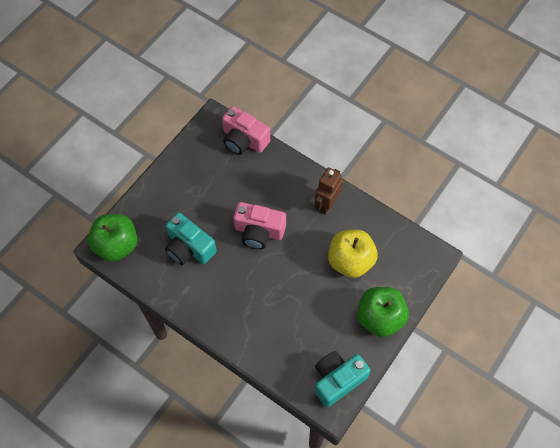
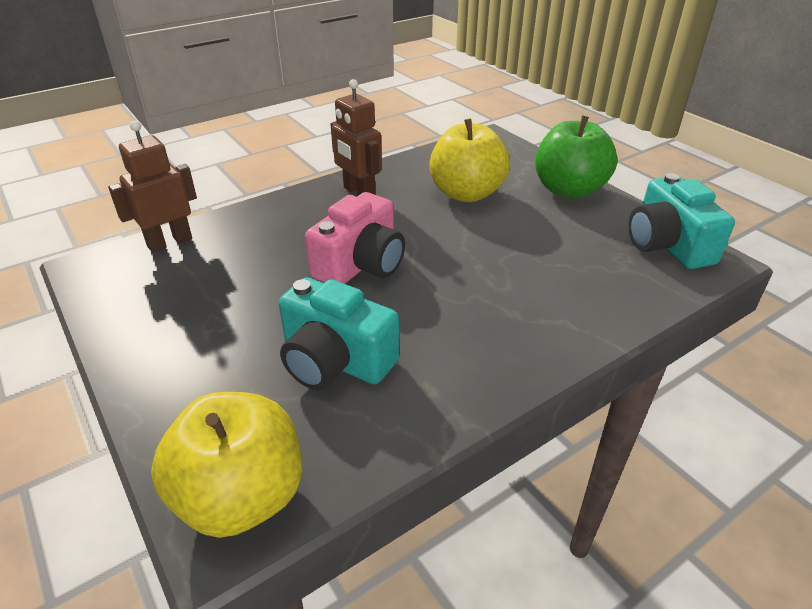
camera: 70 degrees left, 25 degrees down
(116, 245) = (241, 496): green apple -> yellow apple
(189, 247) = (335, 361): turquoise camera -> turquoise camera turned 60 degrees clockwise
(244, 140) = (169, 242): pink camera -> brown robot

